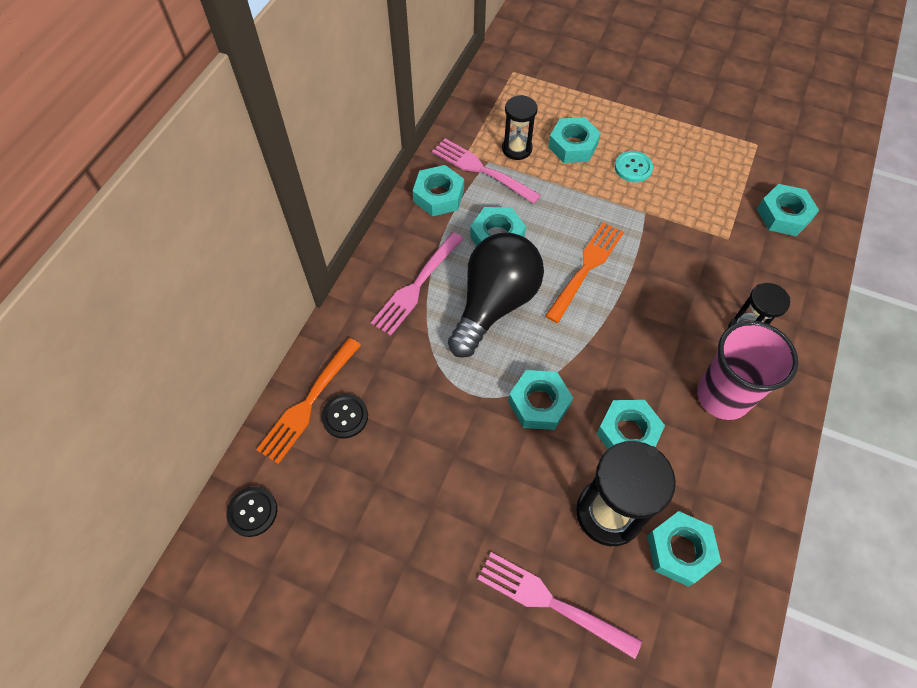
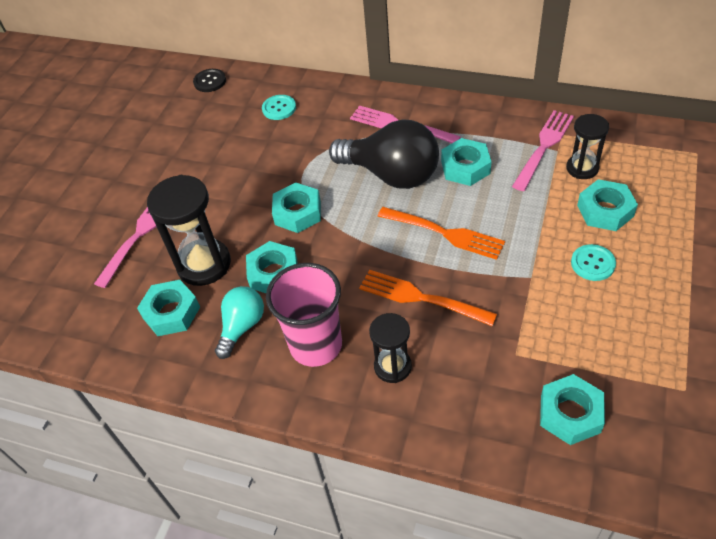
camera: 90 degrees right, 10 degrees down
(309, 402) = (289, 89): orange fork -> orange fork (422, 298)
(345, 416) = (279, 108): black button -> turquoise button
(438, 196) = (501, 124): turquoise nut -> none
(700, 468) = (242, 326): none -> turquoise light bulb

